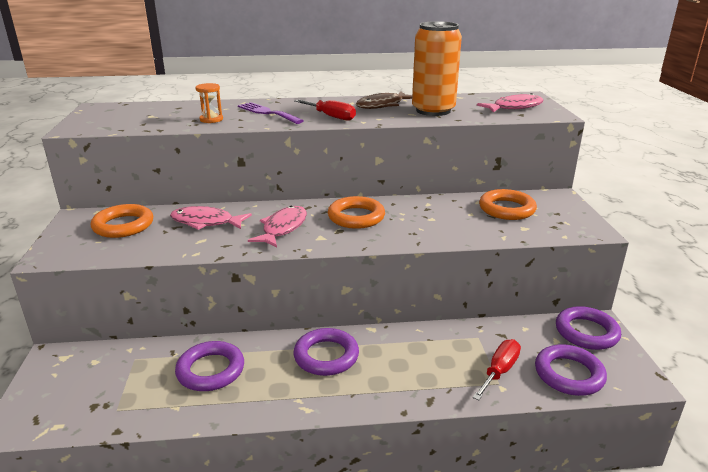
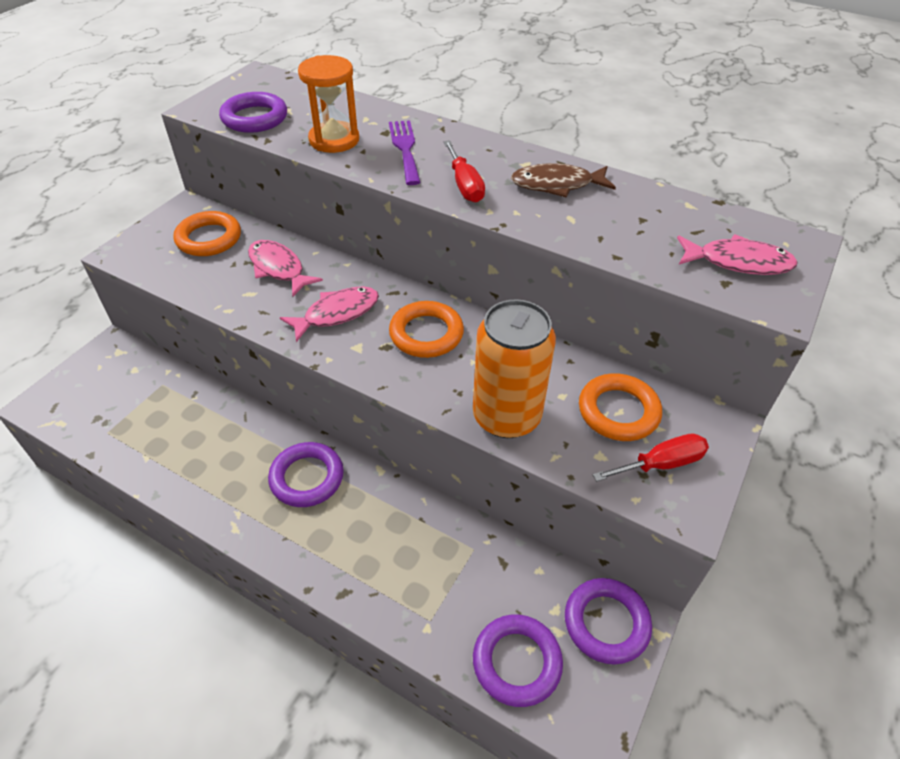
camera: 35 degrees right, 20 degrees up
(210, 370) = (203, 433): purple ring -> purple ring (255, 118)
(211, 119) = (334, 140): orange hourglass -> orange hourglass, size x1.72
(433, 110) = (608, 223): orange can -> orange can (506, 416)
(499, 371) = (447, 606): red screwdriver -> red screwdriver (661, 464)

